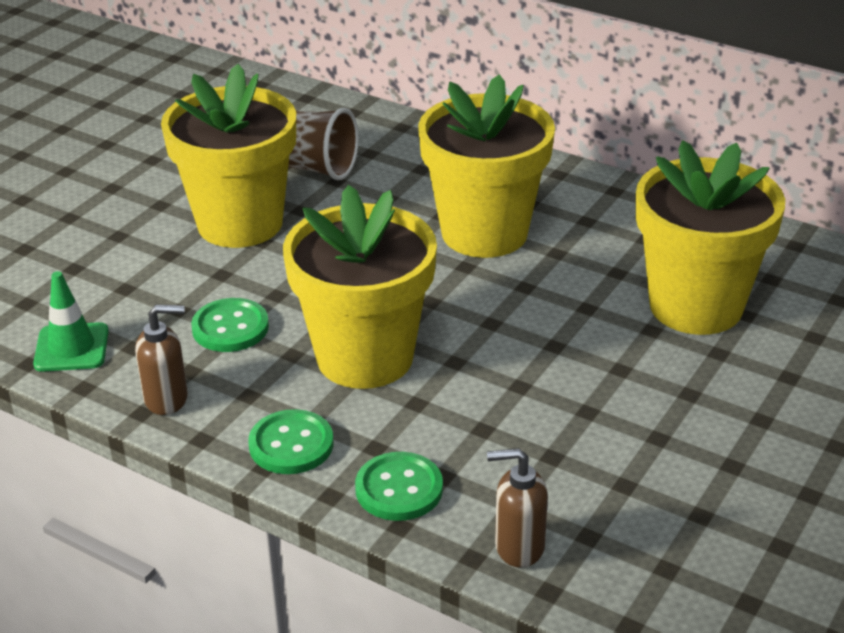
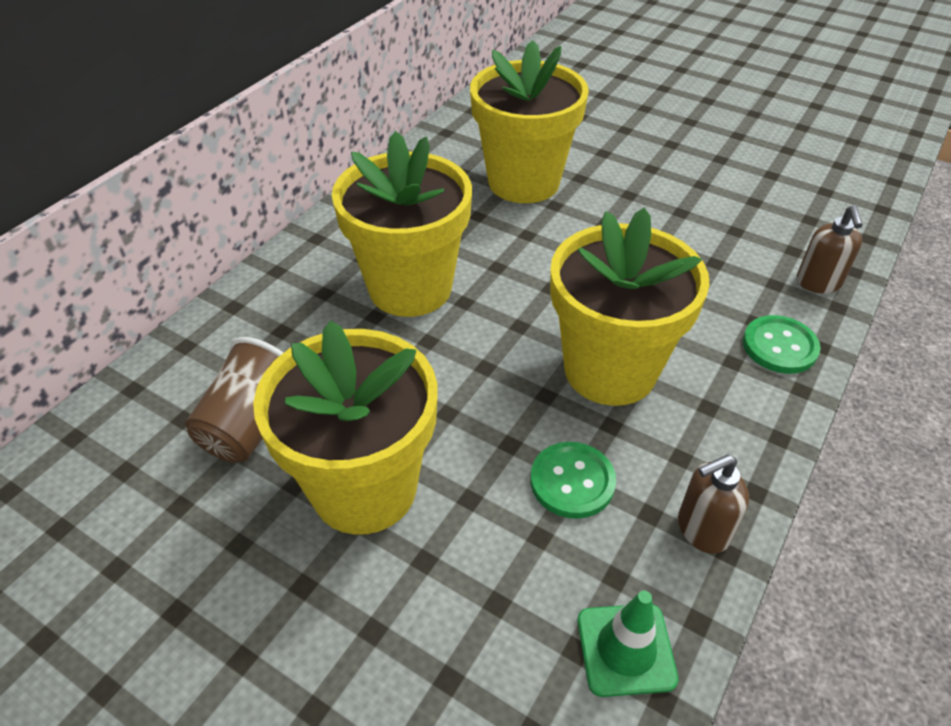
camera: 90 degrees left, 10 degrees up
(167, 399) = (702, 530): brown soap dispenser -> brown soap dispenser turned 105 degrees counterclockwise
(291, 445) = (745, 419): green button -> none

